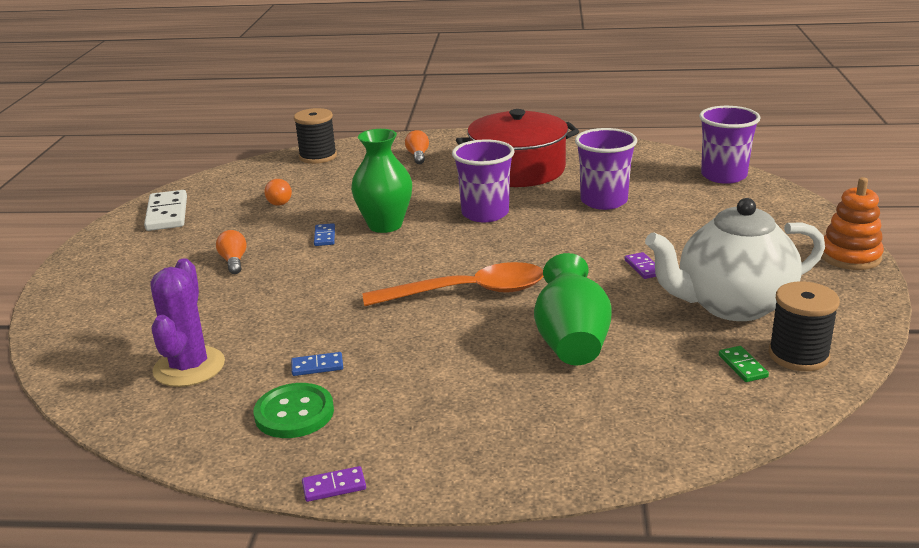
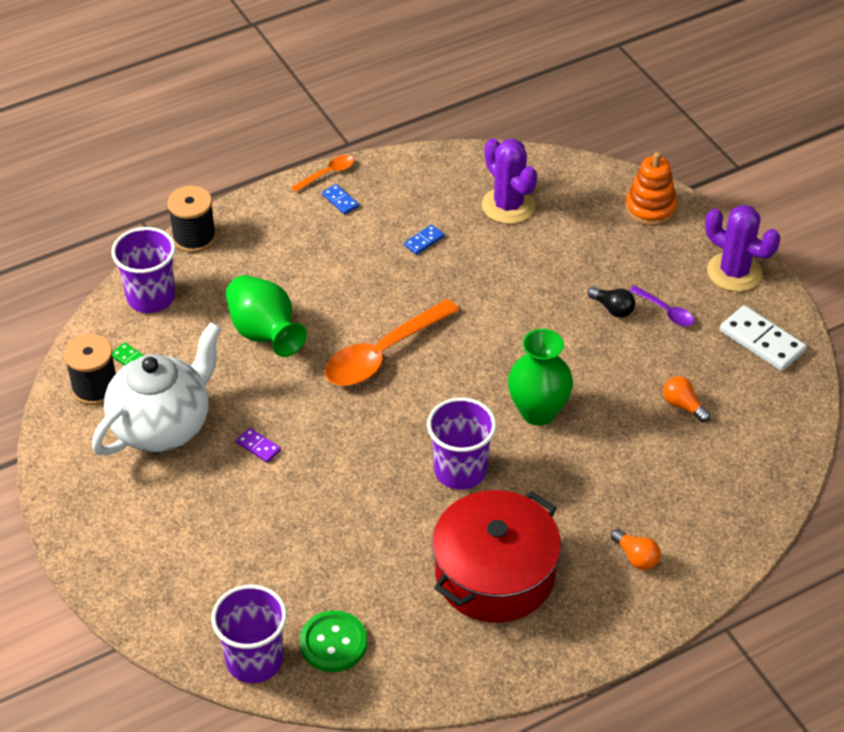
camera: 145 degrees right, 20 degrees up
(104, 253) = (734, 272): none -> purple cactus
(198, 248) = (666, 311): none -> purple spoon
(234, 261) = (613, 309): orange light bulb -> black light bulb
(294, 413) = (399, 204): green button -> green button (333, 643)
(318, 157) = (747, 505): black spool -> black spool (194, 237)
(324, 236) = (575, 372): blue domino -> blue domino (340, 201)
(334, 486) = (327, 174): purple domino -> orange spoon
(604, 201) = (357, 545): purple cup -> purple cup (151, 297)
(850, 256) = (80, 542): orange stacking toy -> orange stacking toy (650, 208)

